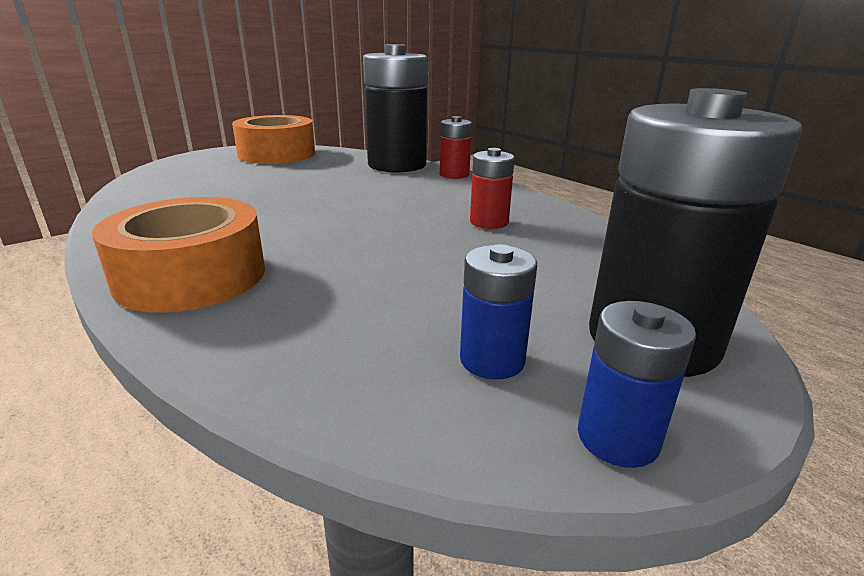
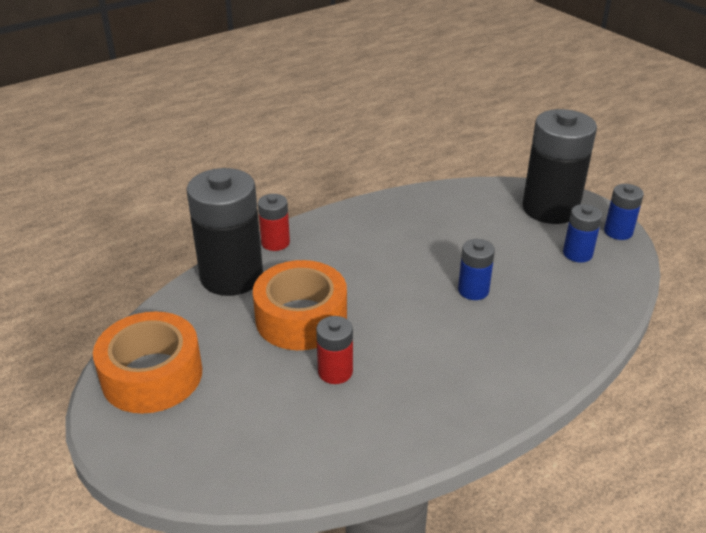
camera: 85 degrees left, 10 degrees up
(191, 276) = (510, 370): orange tape -> orange tape (301, 318)
(371, 259) = (473, 290): none -> blue battery
(489, 222) = (403, 236): red battery -> red battery (335, 372)

